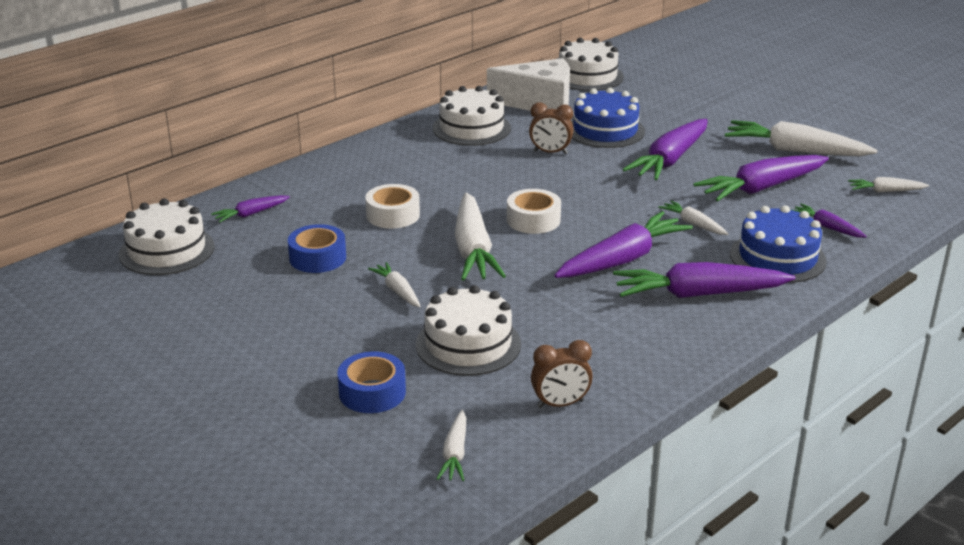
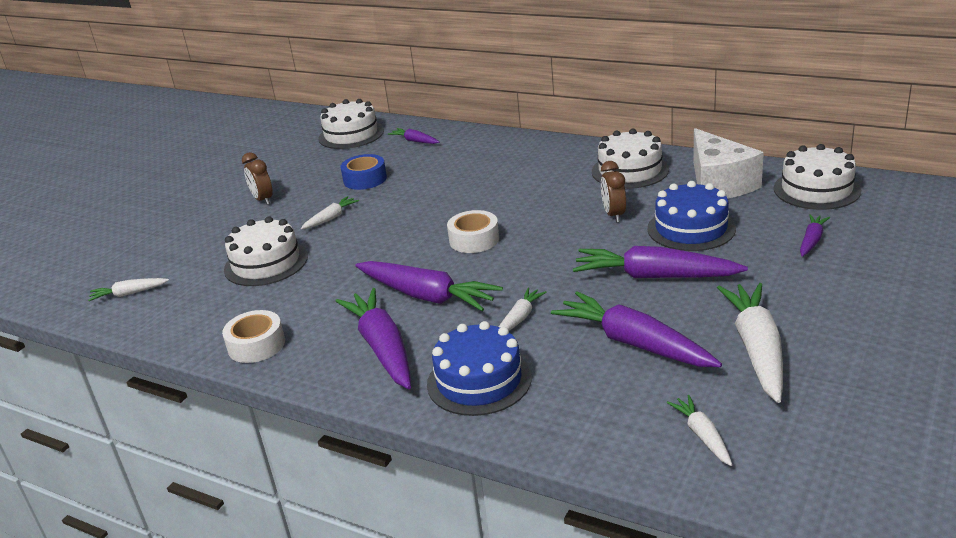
camera: 75 degrees right, 0 degrees up
(372, 392) = (197, 246): blue tape -> none
(393, 215) = (445, 185): white tape -> white tape (256, 345)
(473, 250) = (407, 228): white carrot -> none
(560, 404) = (193, 319): brown clock -> brown clock (263, 200)
(827, 227) = (570, 403): purple carrot -> purple carrot (811, 241)

